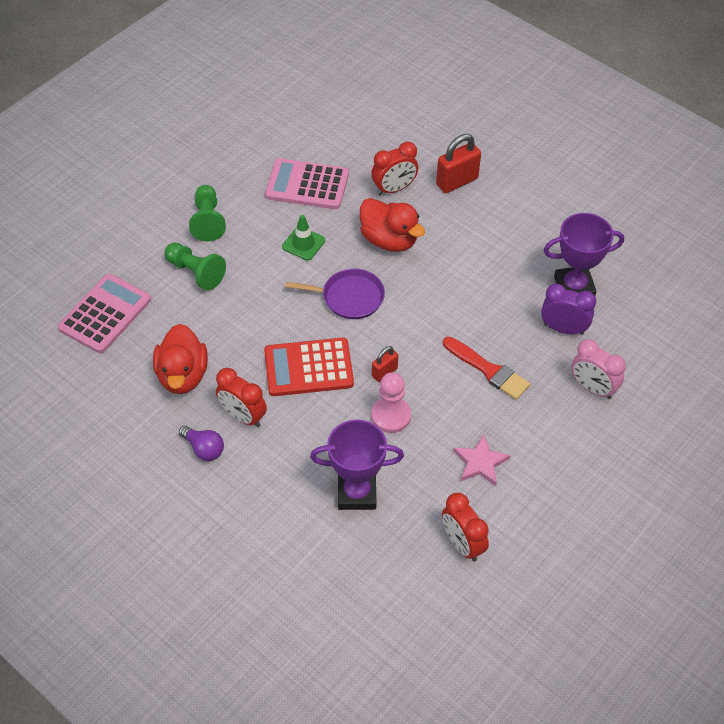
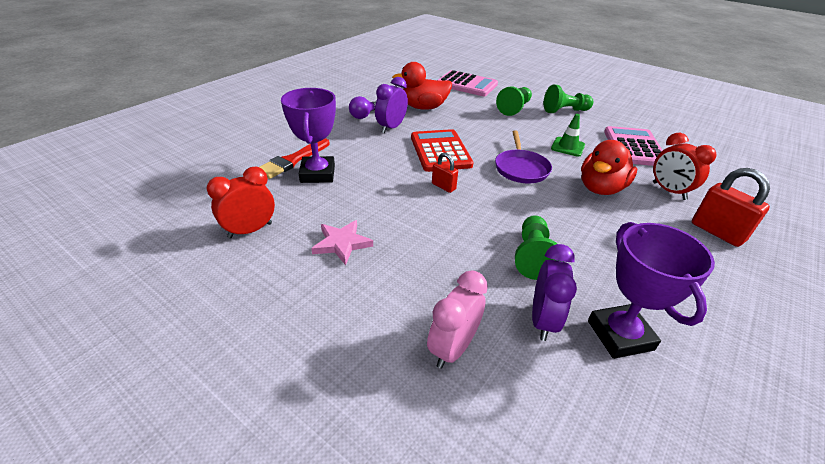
camera: 85 degrees right, 15 degrees down
(243, 416) = (391, 127): red clock -> purple clock
(391, 416) = (396, 190): pink pawn -> none
(488, 370) = (461, 251): red brush -> red brush (292, 160)
(493, 319) = (533, 256): none -> green pawn

